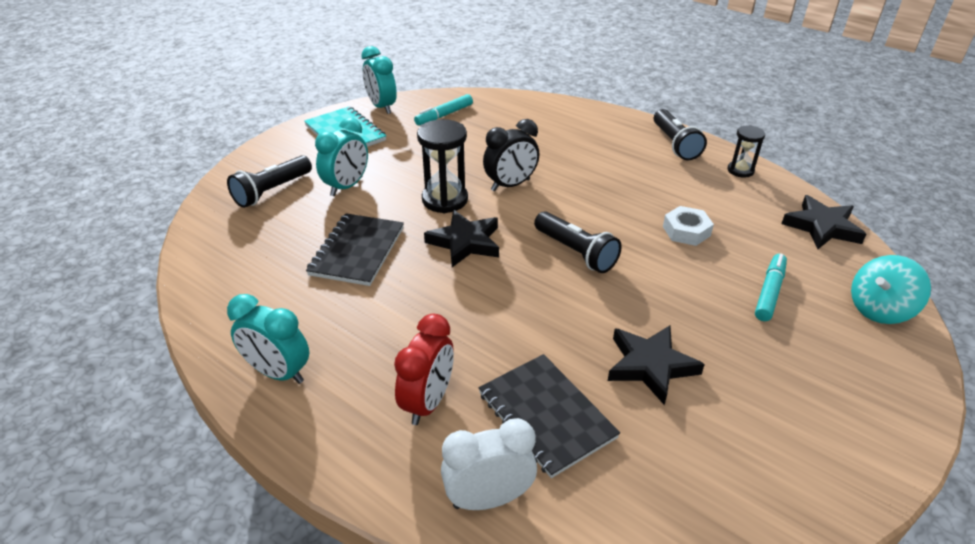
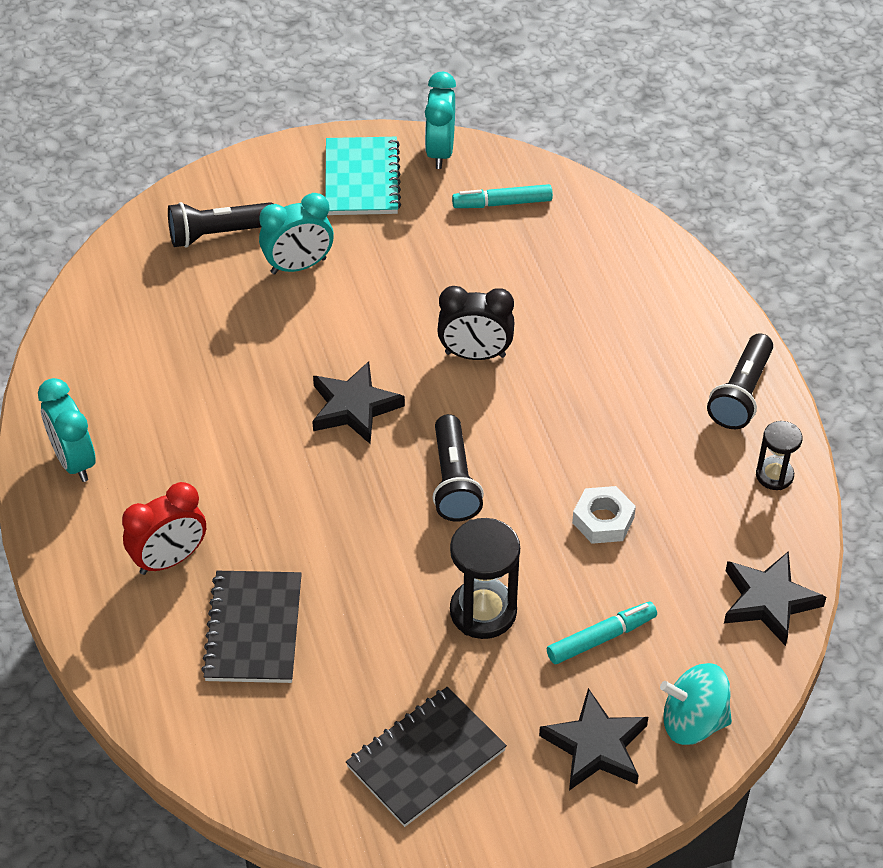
camera: 35 degrees right, 10 degrees up
(357, 251) = (240, 361): black notebook -> black notebook (426, 758)
(445, 200) = (384, 339): black hourglass -> black hourglass (483, 611)
(488, 498) = (145, 667): white clock -> none
(650, 366) = (391, 640): black star -> black star (595, 746)

